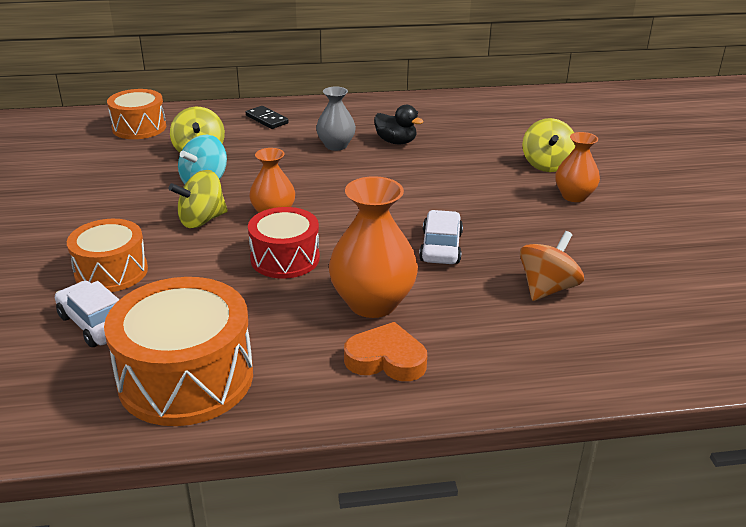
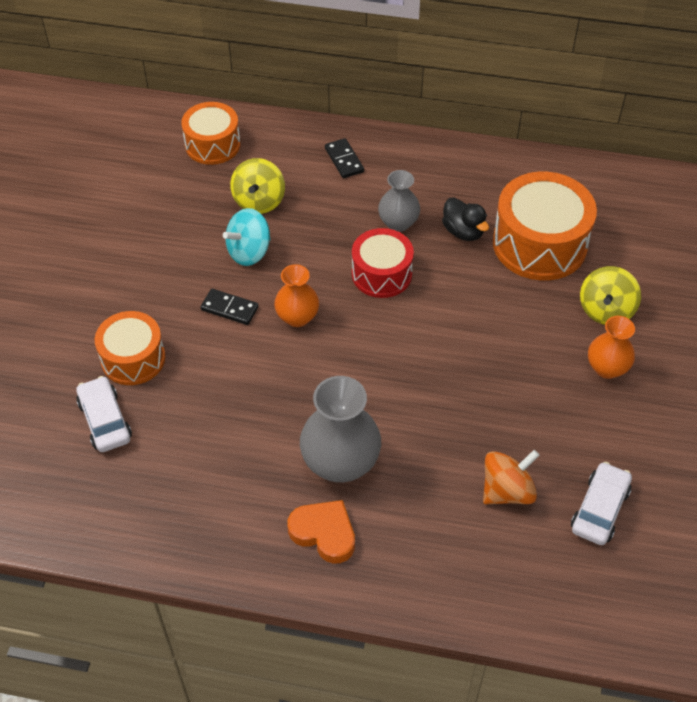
camera: 20 degrees right, 20 degrees up
(186, 378) = (158, 504): orange drum -> orange drum (539, 244)
(202, 220) = (229, 308): yellow spinning top -> black domino
(285, 258) = (286, 383): red drum -> red drum (381, 274)
(372, 303) = (340, 463): orange vase -> grey vase
(441, 247) = (435, 407): white car -> white car (599, 509)

